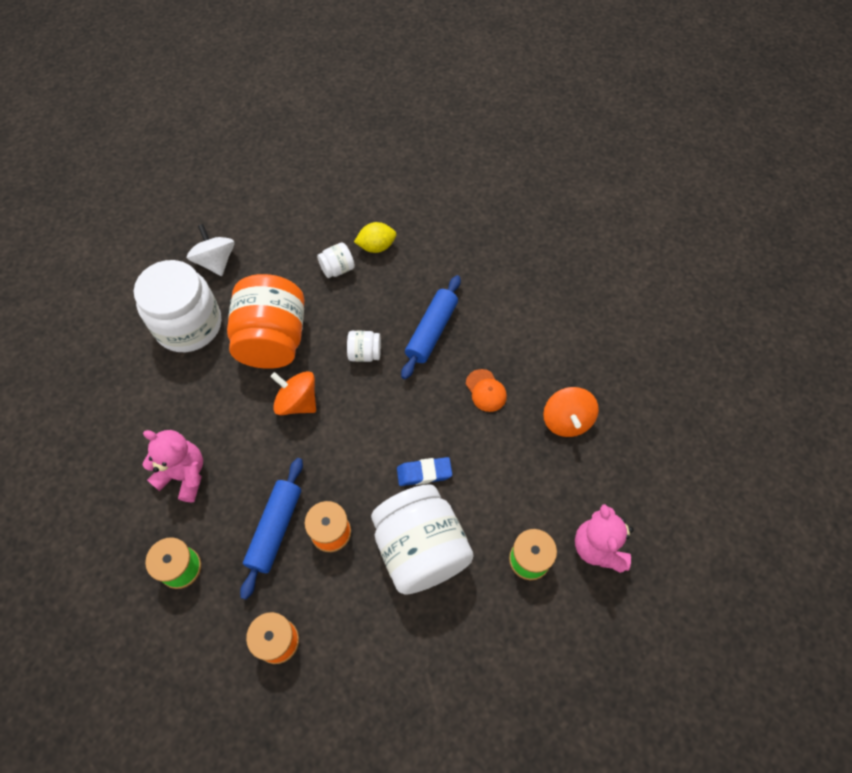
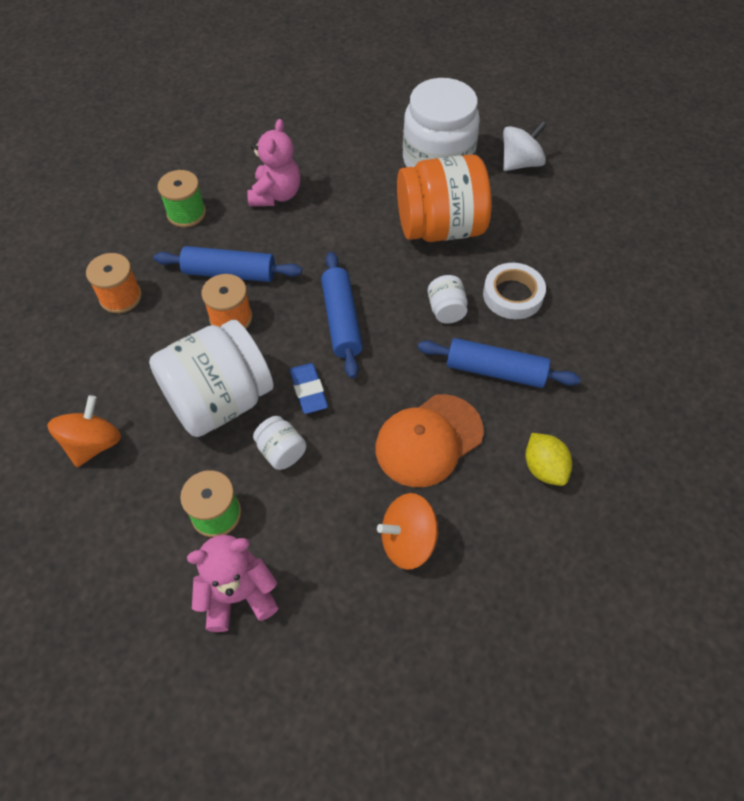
camera: 80 degrees right, 5 degrees down
(297, 402) = (371, 263): orange spinning top -> orange spinning top (93, 444)
(337, 269) = (550, 265): white jar -> white jar (281, 451)
(356, 436) = (341, 320): none -> blue rolling pin
(361, 302) = (512, 295): none -> white tape
(376, 246) = (597, 296): yellow lemon -> yellow lemon (544, 468)
(486, 390) = (428, 440): orange cap -> orange cap, size x1.88

